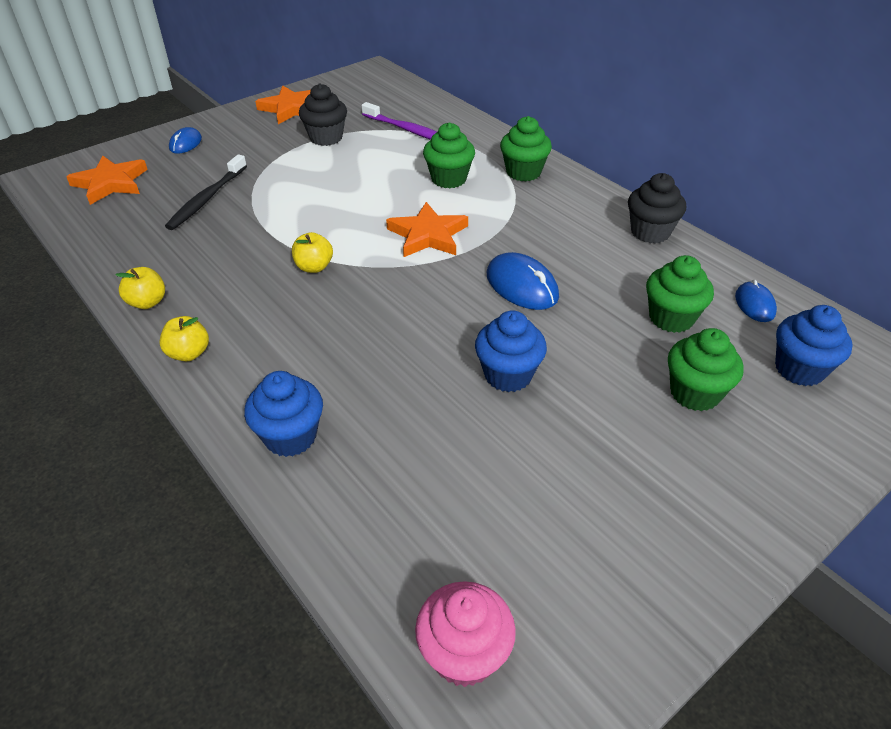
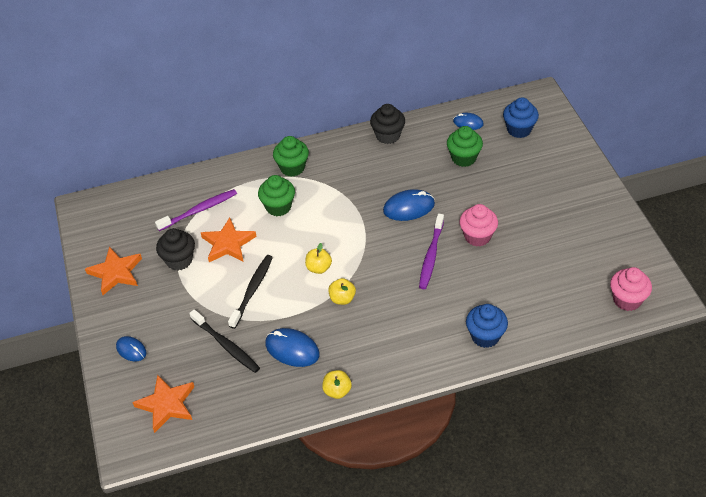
camera: 65 degrees left, 5 degrees up
(189, 353) = (398, 373): yellow apple -> yellow apple (319, 268)
(212, 248) = (292, 349): none -> blue mouse
(300, 195) = (252, 290): none -> black toothbrush
(428, 235) = (337, 235): orange star -> orange star (228, 244)
(436, 332) = (431, 256): none -> purple toothbrush
(508, 375) = (477, 236): blue cupcake -> pink cupcake
(694, 393) = (519, 172): green cupcake -> none

